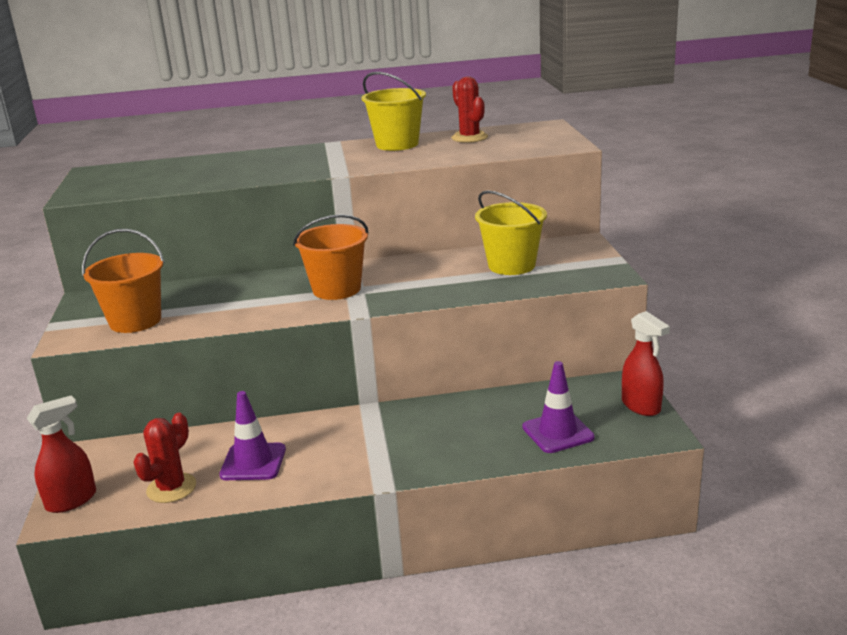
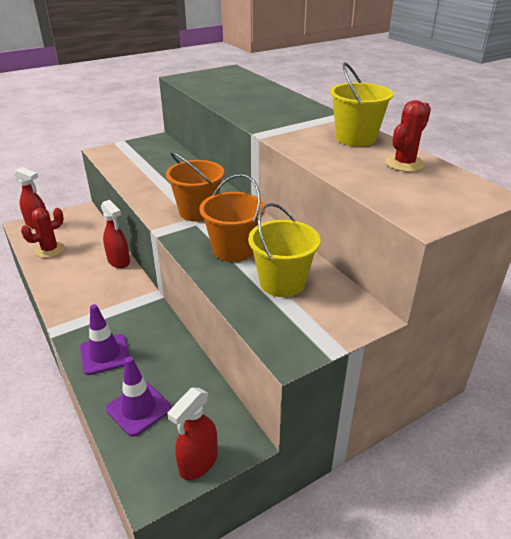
camera: 65 degrees right, 10 degrees up
(135, 321) = (129, 161): orange bucket -> orange bucket (233, 249)
(171, 488) = (50, 250): red cactus -> red cactus turned 45 degrees counterclockwise
(253, 462) = (78, 269): purple traffic cone -> purple traffic cone (105, 354)
(268, 427) = (119, 261): none -> red spray bottle

